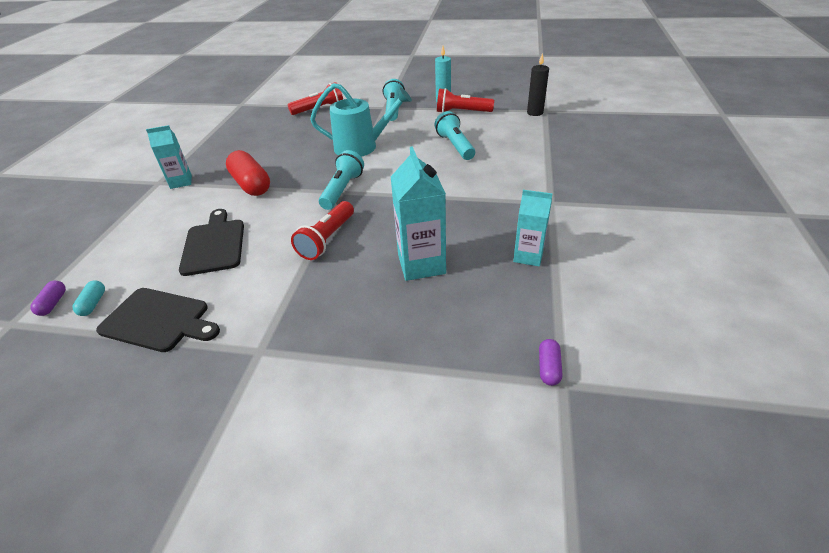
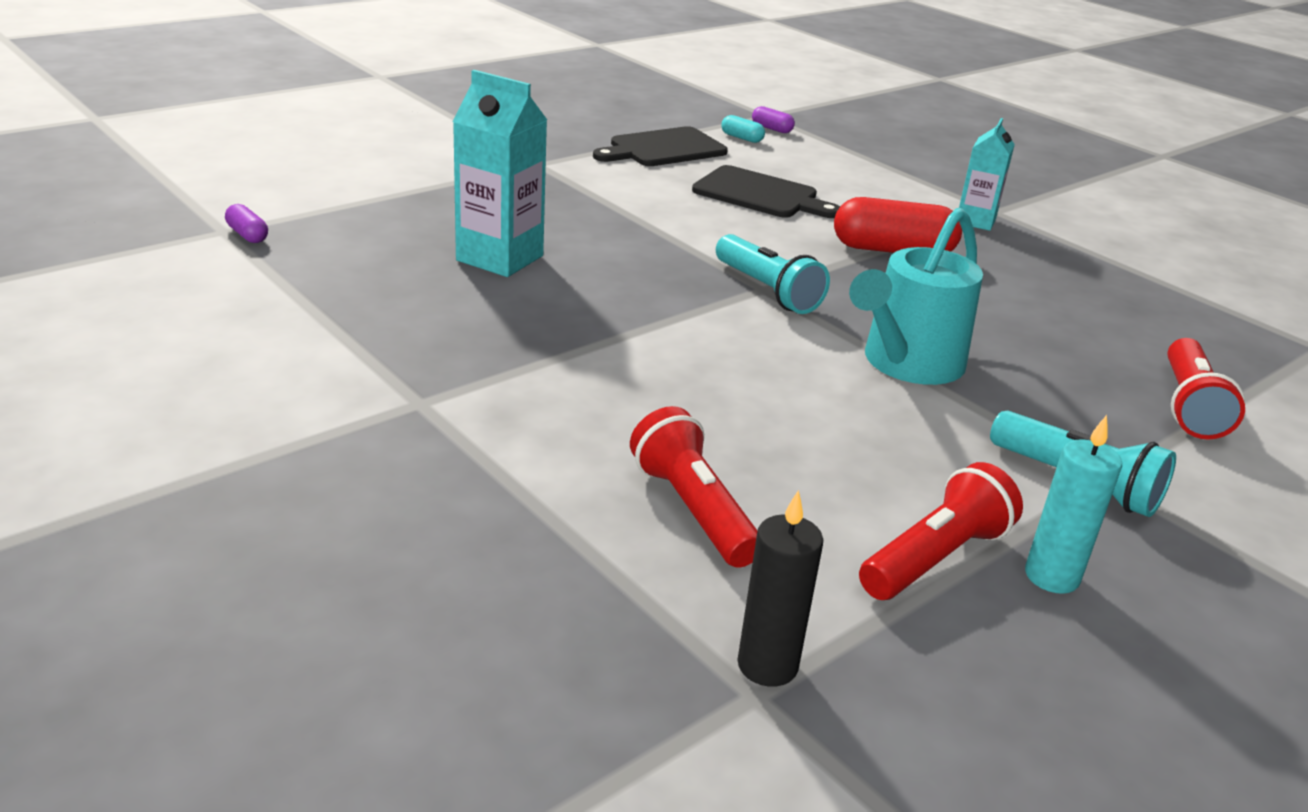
camera: 125 degrees right, 10 degrees down
(327, 239) = (656, 239): red flashlight -> red flashlight (693, 509)
(455, 146) = (762, 444): turquoise flashlight -> none
(528, 256) = (372, 313): turquoise carton -> none

